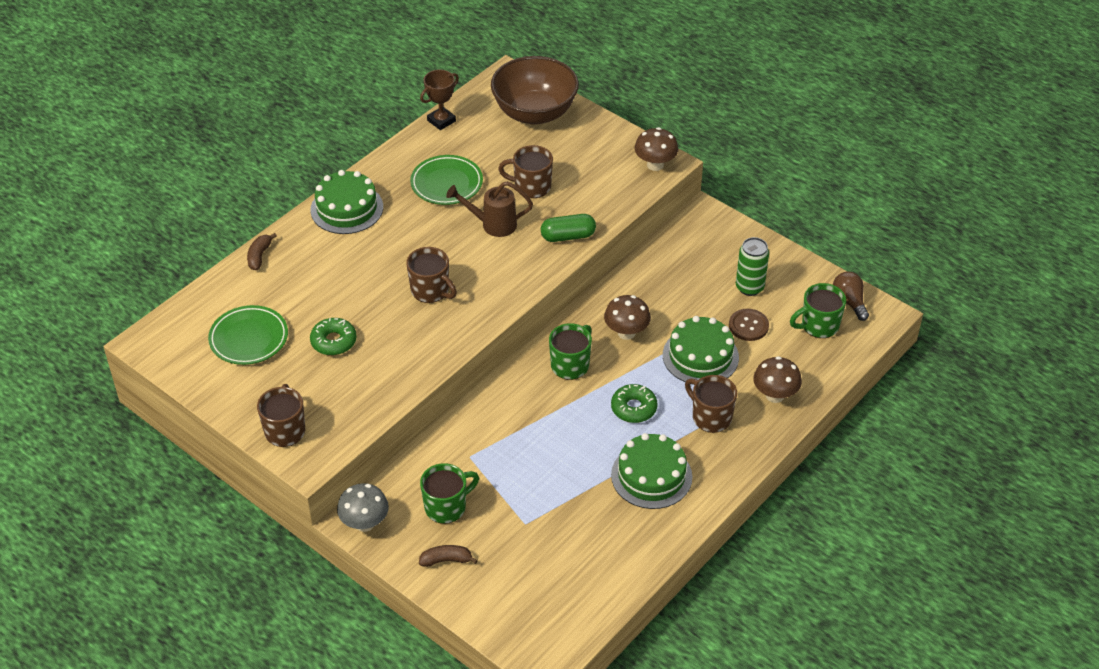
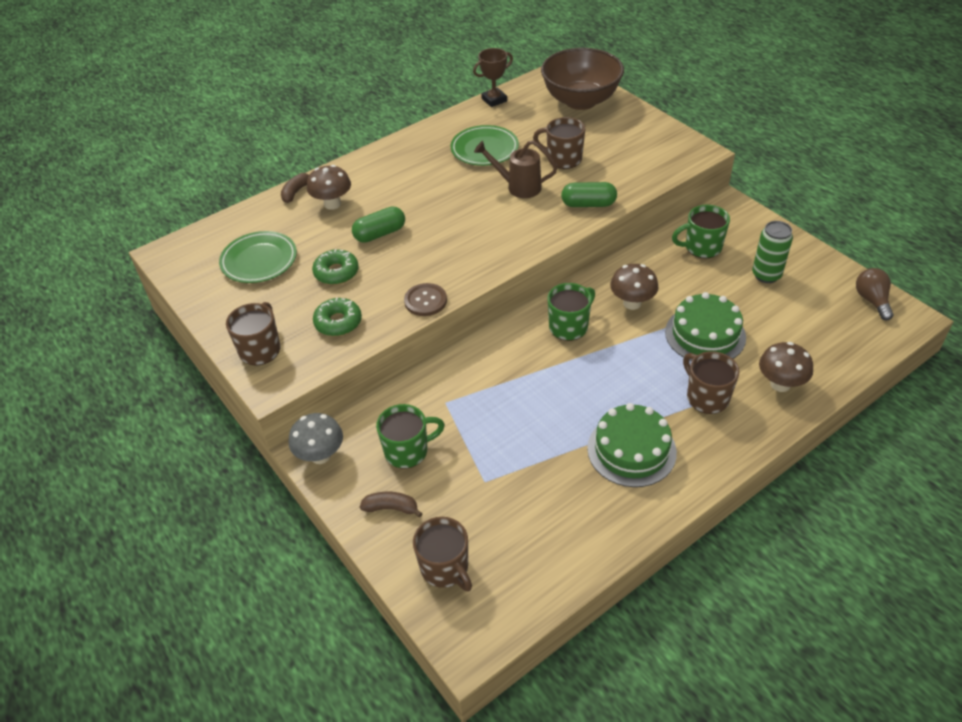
camera: 15 degrees right, 0 degrees up
(347, 208) = (387, 161): green cake -> none
(365, 294) = (380, 234): none -> green capsule
(431, 291) = (443, 238): brown mug -> brown mug (445, 568)
(633, 408) = (625, 377): green donut -> green donut (338, 322)
(655, 165) = (687, 152): brown mushroom -> brown mushroom (332, 204)
(748, 326) = (760, 311): brown button -> brown button (425, 301)
(818, 326) = (836, 320): green mug -> green mug (702, 247)

